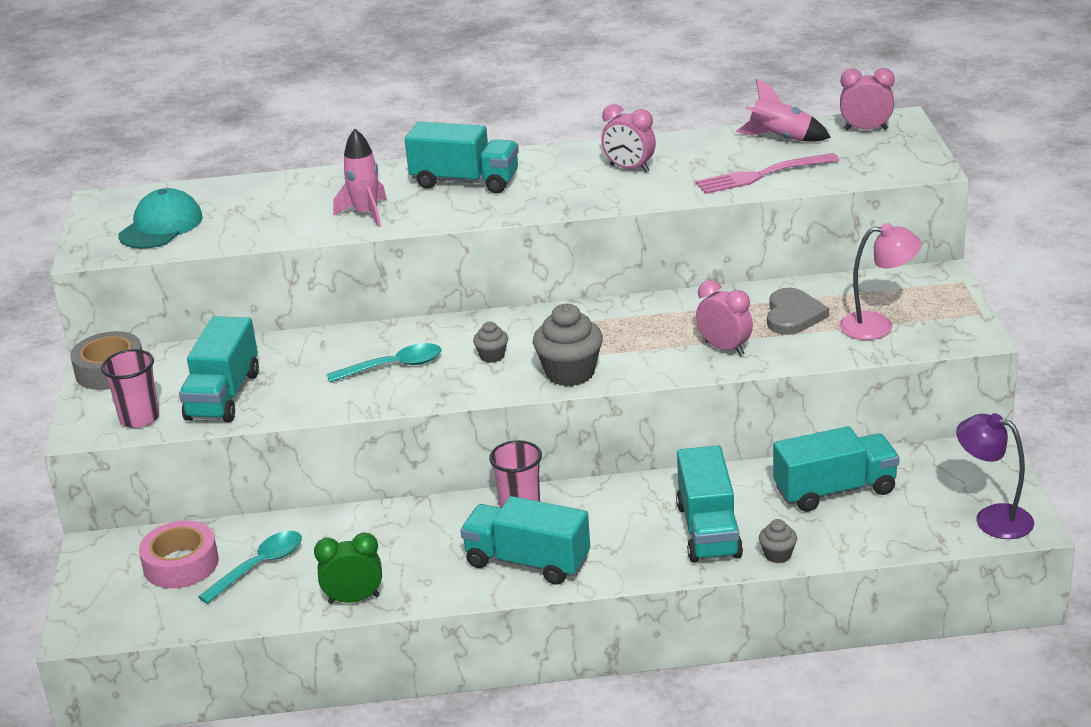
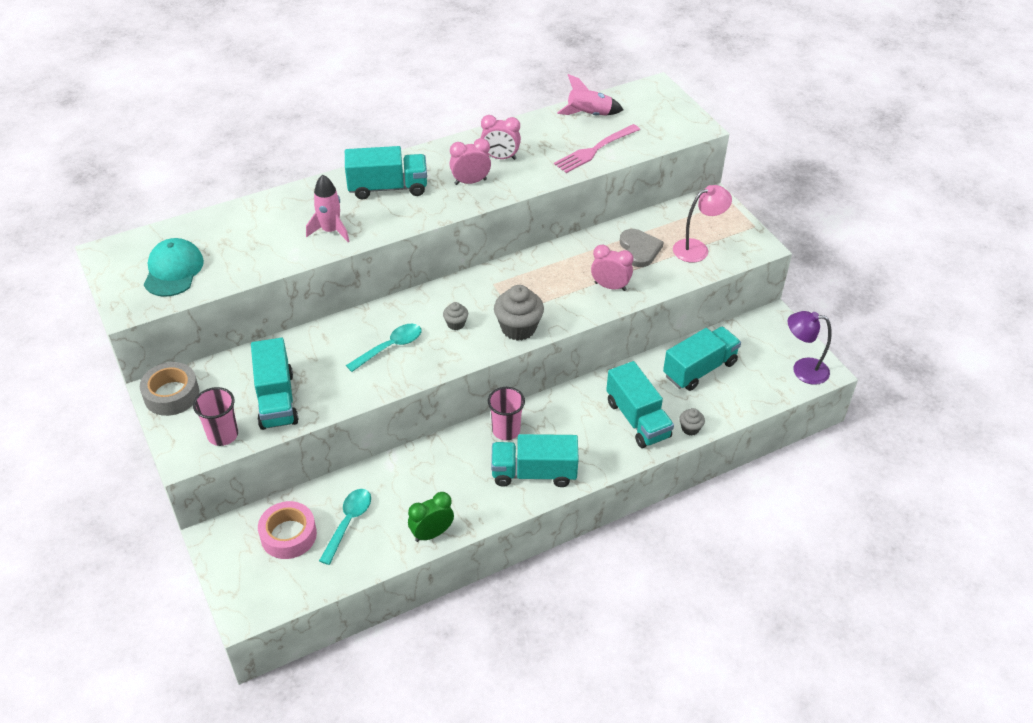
camera: 25 degrees left, 15 degrees up
(866, 129) = (640, 98): pink clock -> pink clock (470, 182)

